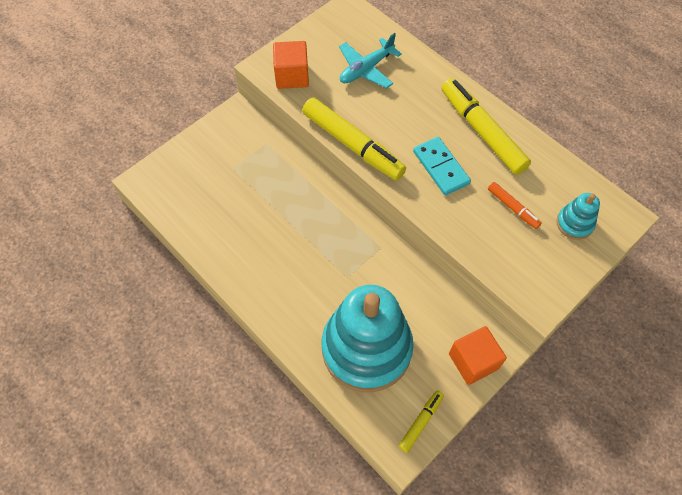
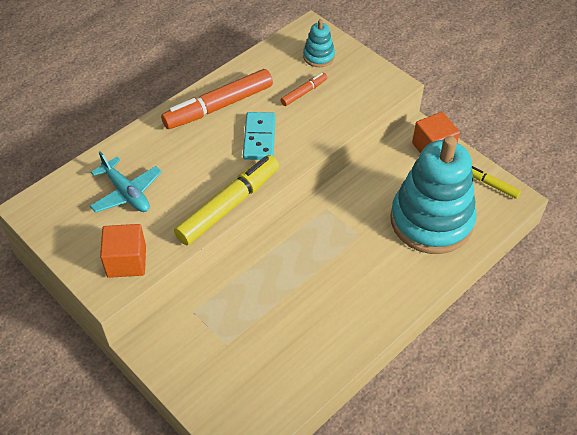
camera: 90 degrees left, 10 degrees down
(441, 167) = (259, 138): turquoise domino -> turquoise domino turned 60 degrees counterclockwise
(482, 132) = (219, 106): yellow marker -> orange marker

